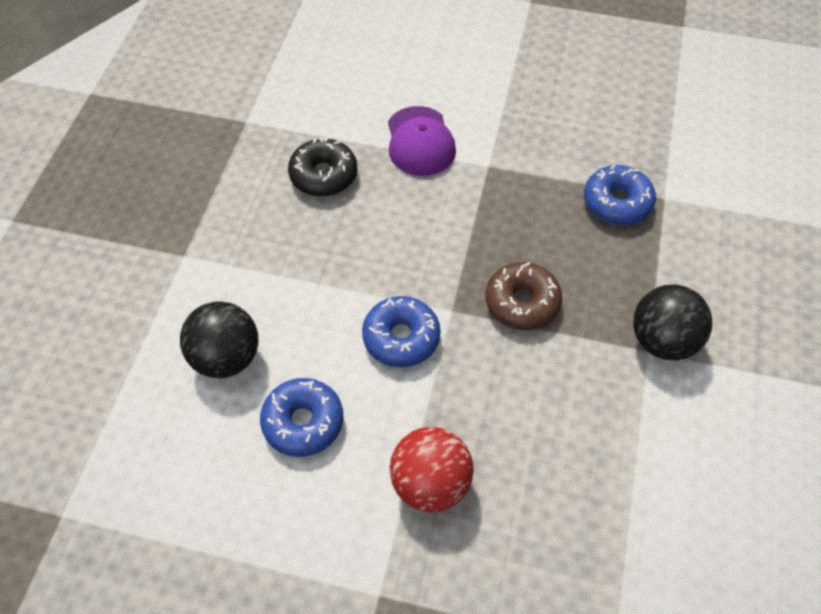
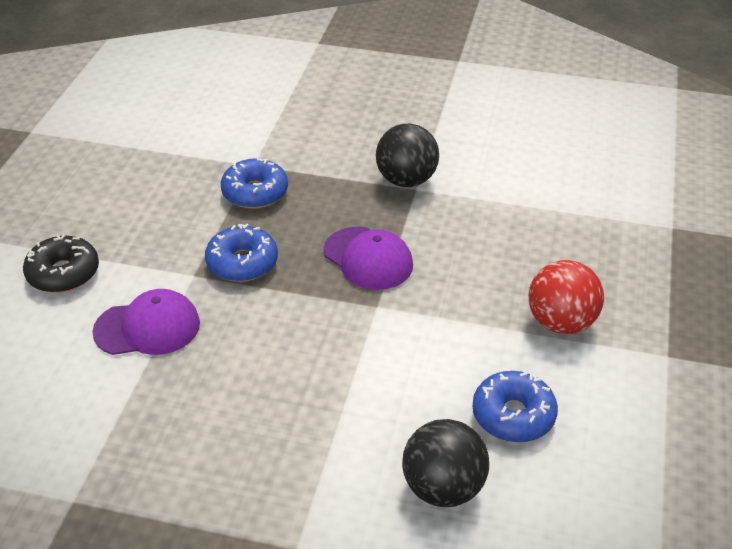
camera: 90 degrees left, 15 degrees down
(323, 175) = (184, 413): black donut -> black donut (63, 273)
(401, 338) = (410, 342): blue donut -> blue donut (242, 263)
(522, 303) = (368, 258): brown donut -> purple cap

